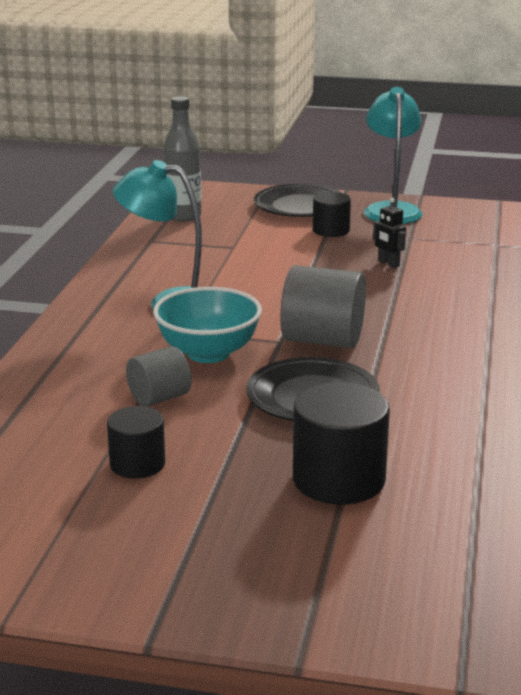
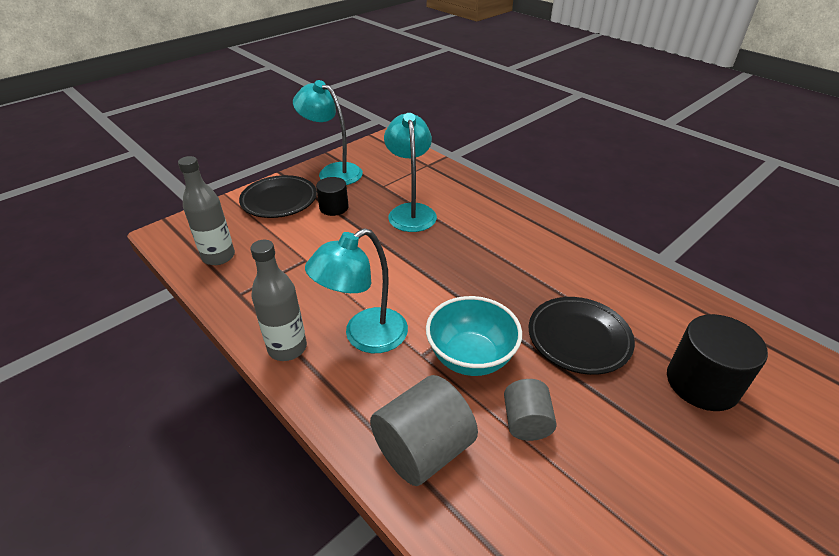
camera: 55 degrees left, 15 degrees up
(115, 279) = (287, 348): none -> grey bottle
(137, 464) = (631, 490): black cylinder -> none
(322, 340) = (496, 292): grey cylinder -> grey cylinder (423, 449)
(388, 264) = (411, 211): black robot -> turquoise lamp

